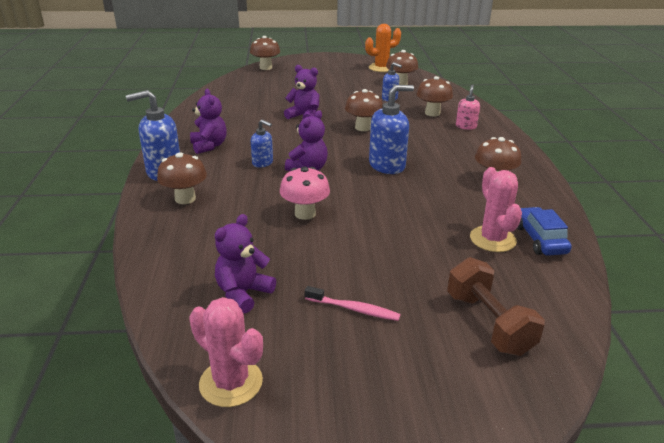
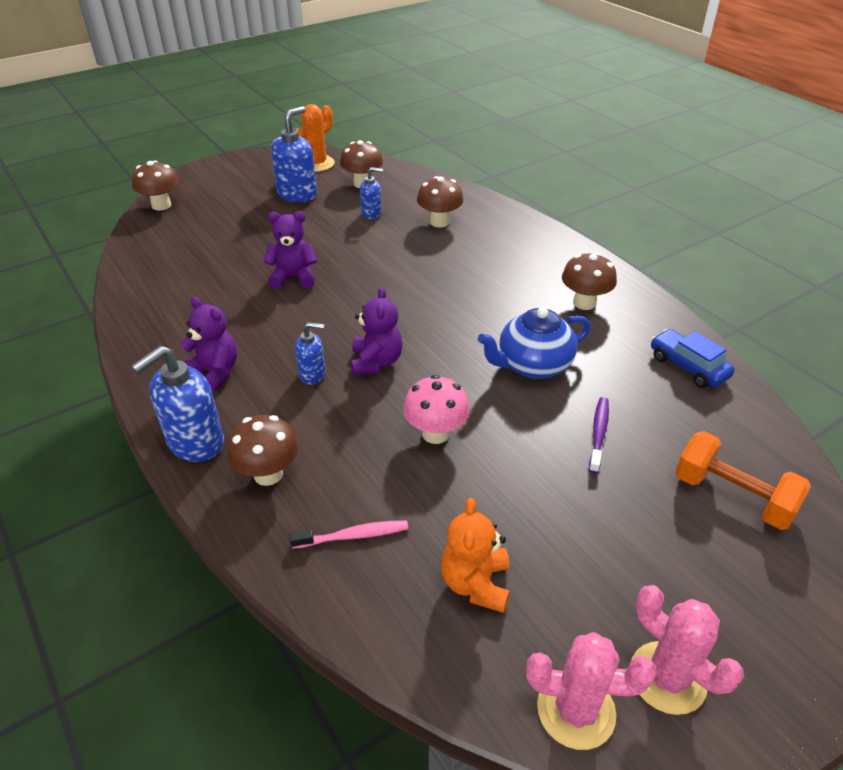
camera: 30 degrees left, 10 degrees up
(243, 293) = (475, 583): purple teddy bear -> orange teddy bear
(354, 309) = (604, 543): pink toothbrush -> pink toothbrush (353, 536)
(363, 128) = (382, 272): brown mushroom -> none
(387, 166) = (460, 322): blue soap dispenser -> blue soap dispenser (297, 194)
(414, 201) = (533, 365): none -> blue teapot
(420, 251) = (598, 433): none -> purple toothbrush
(466, 126) = (492, 231): pink soap dispenser -> none
(488, 323) = (732, 496): brown dumbbell -> orange dumbbell
(492, 239) = (649, 385): pink cactus -> pink cactus (667, 677)

